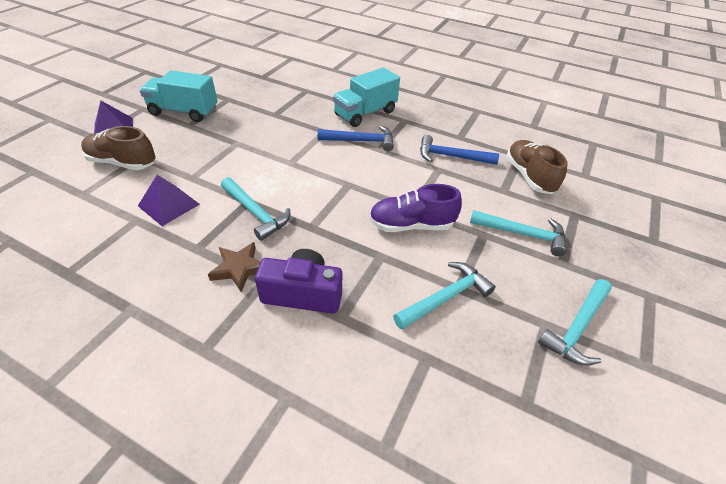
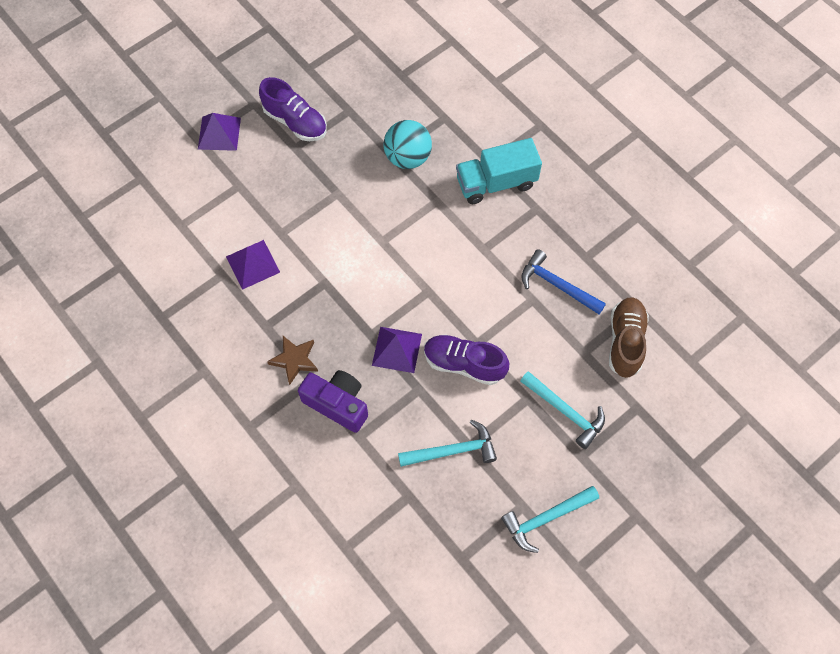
camera: 25 degrees right, 20 degrees up
(122, 163) = (221, 190): brown shoe -> none
(184, 112) = (295, 122): turquoise truck -> purple shoe
(256, 213) = (327, 300): turquoise hammer -> none
(288, 113) = (408, 157): none -> turquoise ball
(342, 231) = (397, 349): none -> purple pyramid
(361, 141) = (469, 229): blue hammer -> none

